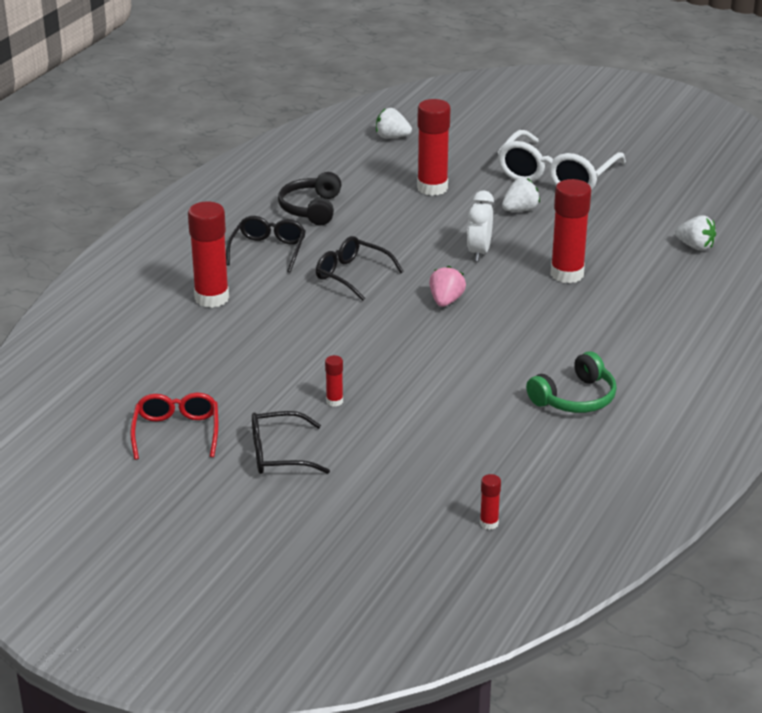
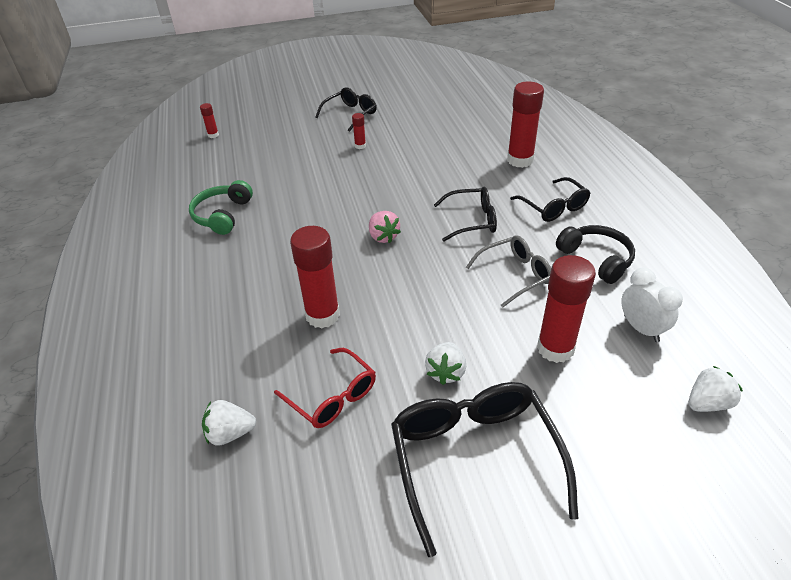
camera: 140 degrees right, 10 degrees up
(176, 432) = (411, 100): red glasses -> red glasses (333, 397)
(387, 229) = (515, 275): none -> grey glasses
(479, 252) = (416, 295): white clock -> white clock (641, 329)
(556, 176) = (474, 459): white glasses -> black glasses

